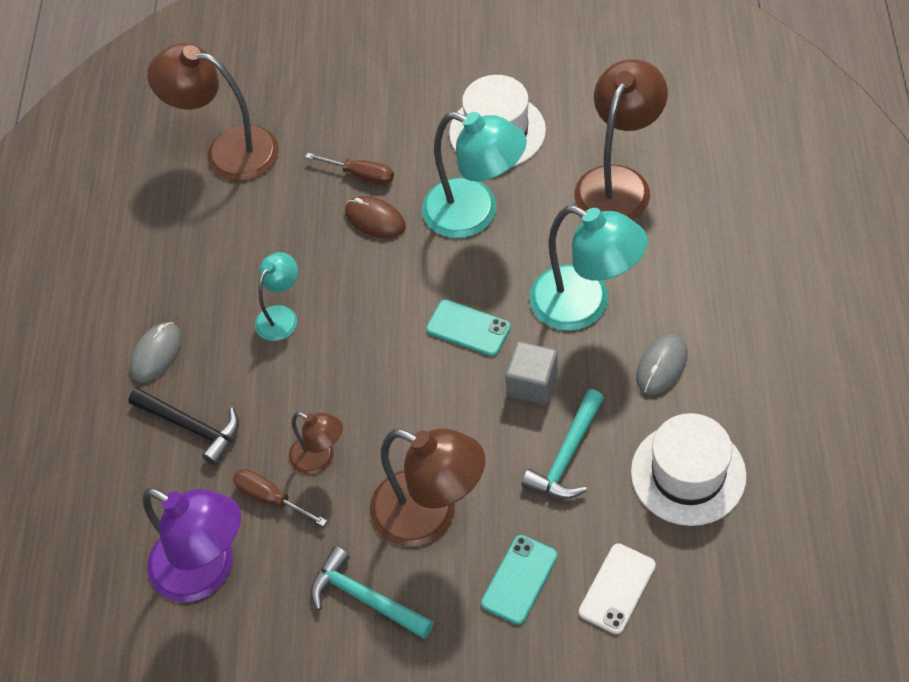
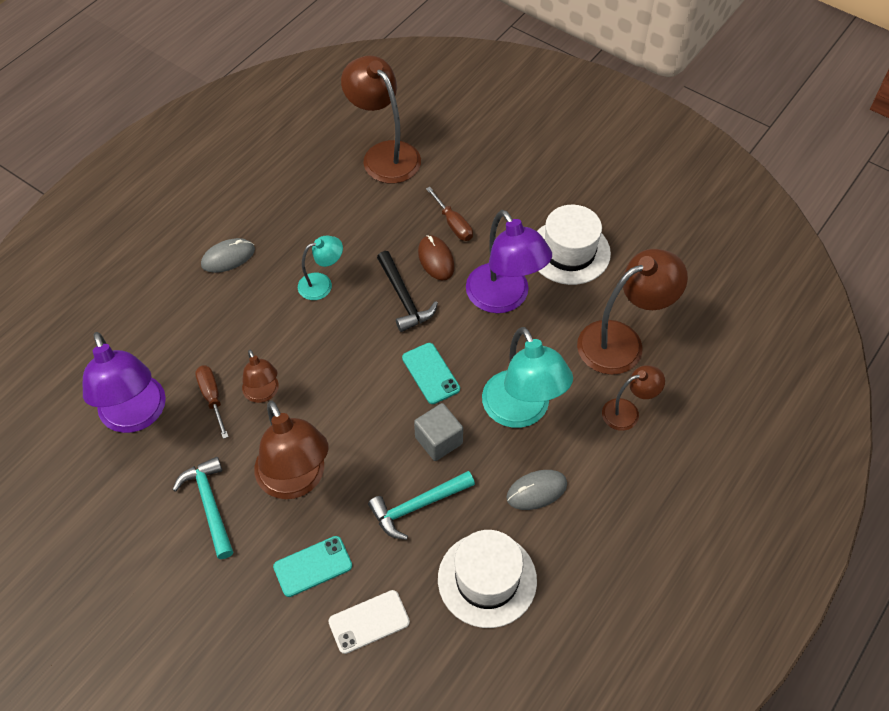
camera: 30 degrees right, 0 degrees up
(191, 427) = (207, 318): black hammer -> black hammer (404, 298)
(475, 214) = (504, 298): turquoise lamp -> purple lamp
(679, 241) = (628, 412): none -> brown lamp

